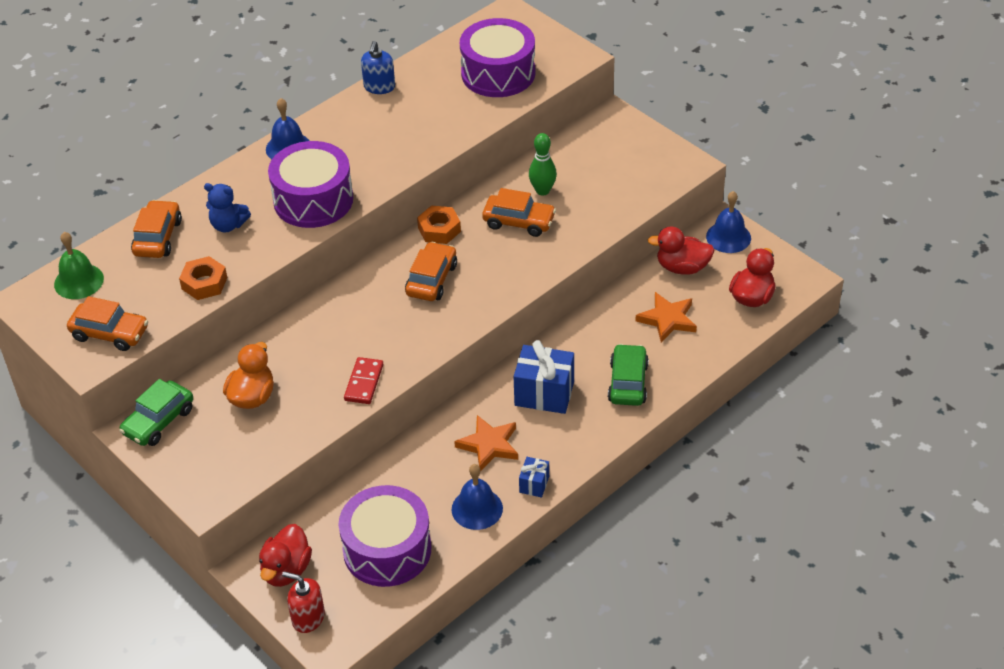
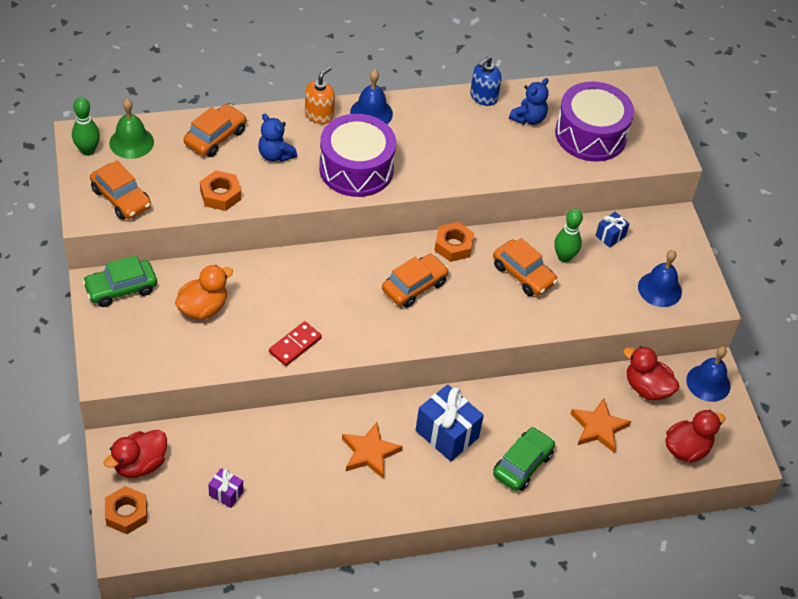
camera: 25 degrees right, 5 degrees up
(41, 309) = (88, 150): none -> green bowling pin
(241, 172) = (319, 115): none -> orange soap dispenser
(308, 618) = (126, 513): red soap dispenser -> orange nut
(387, 549) = (226, 493): purple drum -> purple gift
(433, 86) = (528, 118): none -> blue teddy bear
(477, 508) = (319, 501): blue bell -> blue bell (659, 289)
(534, 484) = (380, 508): blue gift -> blue gift (610, 236)

